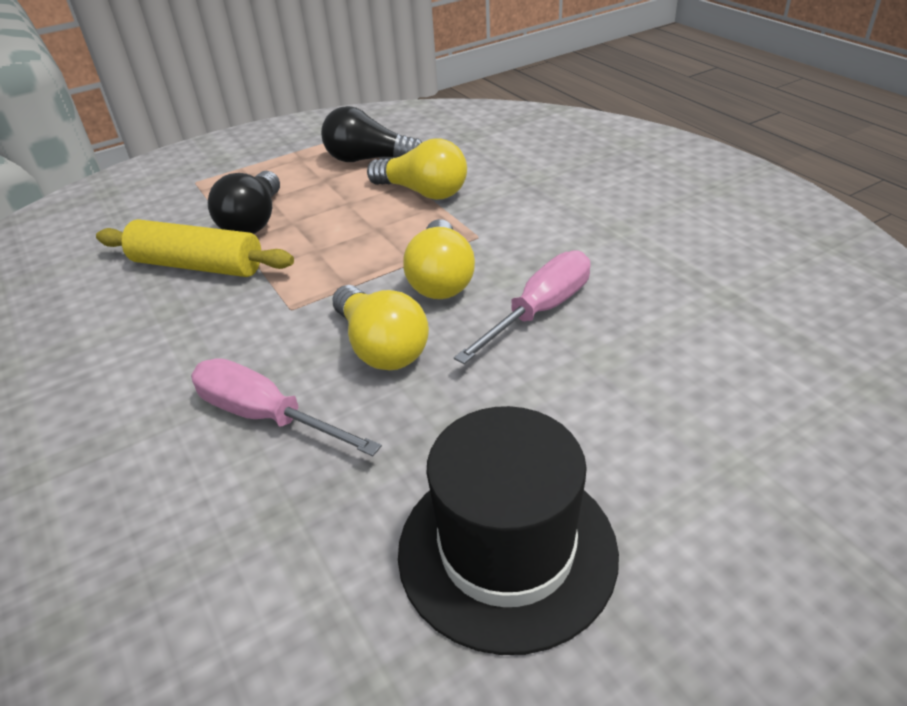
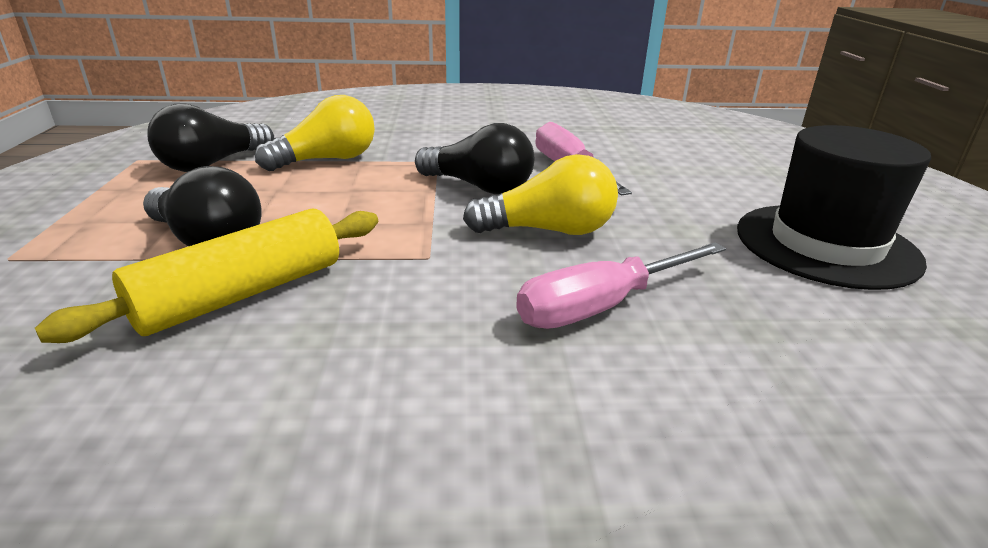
camera: 65 degrees left, 10 degrees down
(441, 279) = (479, 187): yellow light bulb -> black light bulb

